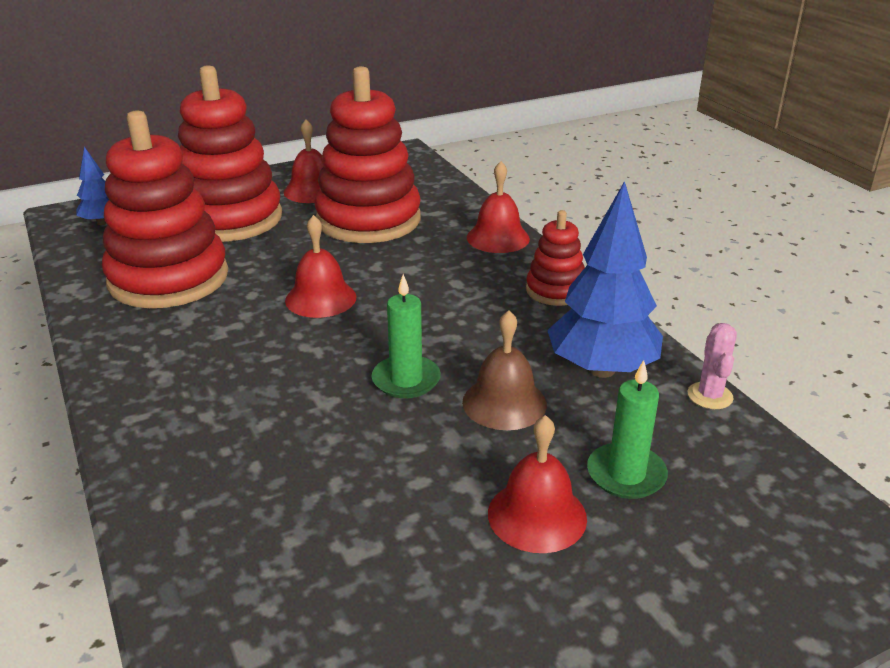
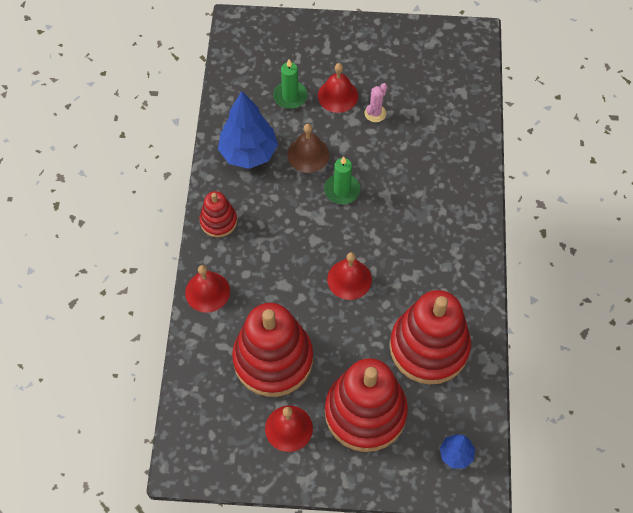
camera: 150 degrees left, 30 degrees up
(710, 396) = (218, 115): pink cactus -> pink cactus (375, 113)

